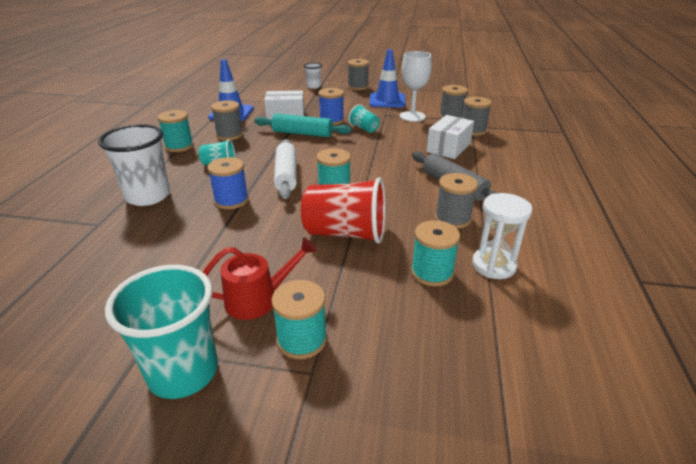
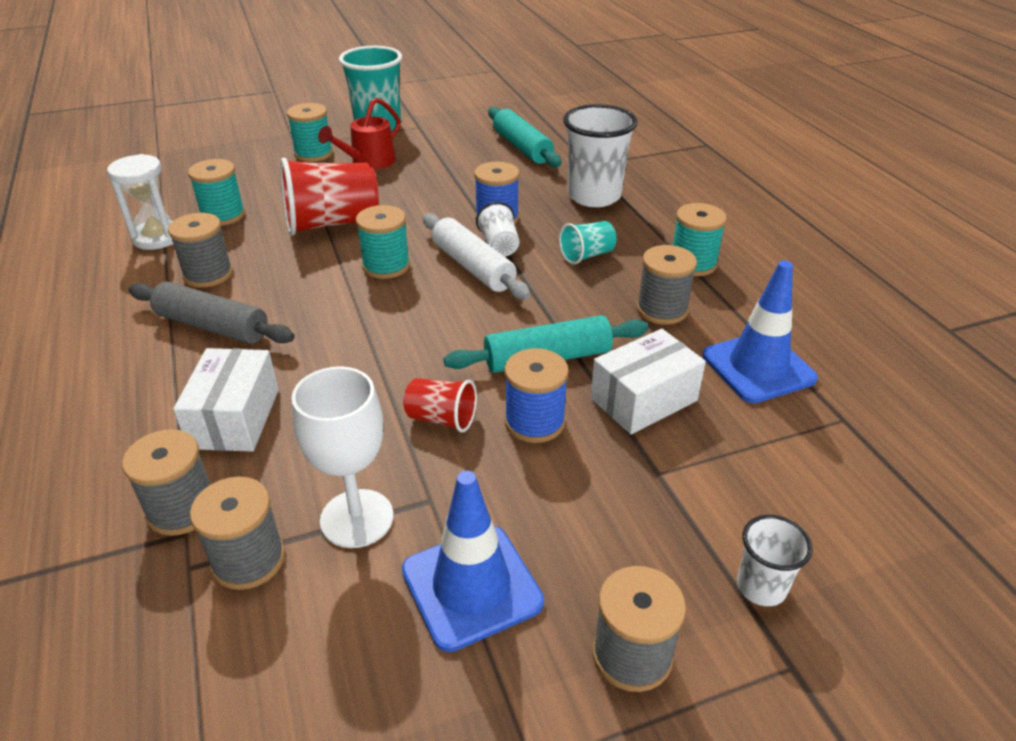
camera: 150 degrees right, 5 degrees up
(106, 264) = (522, 147): none -> turquoise rolling pin
(256, 182) = (499, 246): none -> white cup
(364, 128) = (442, 419): turquoise cup -> red cup

